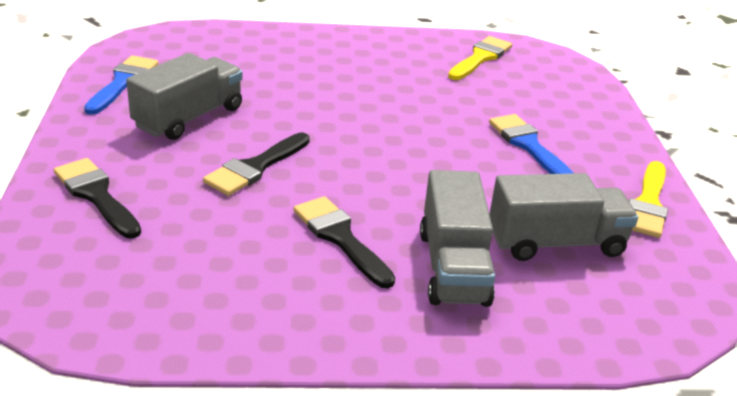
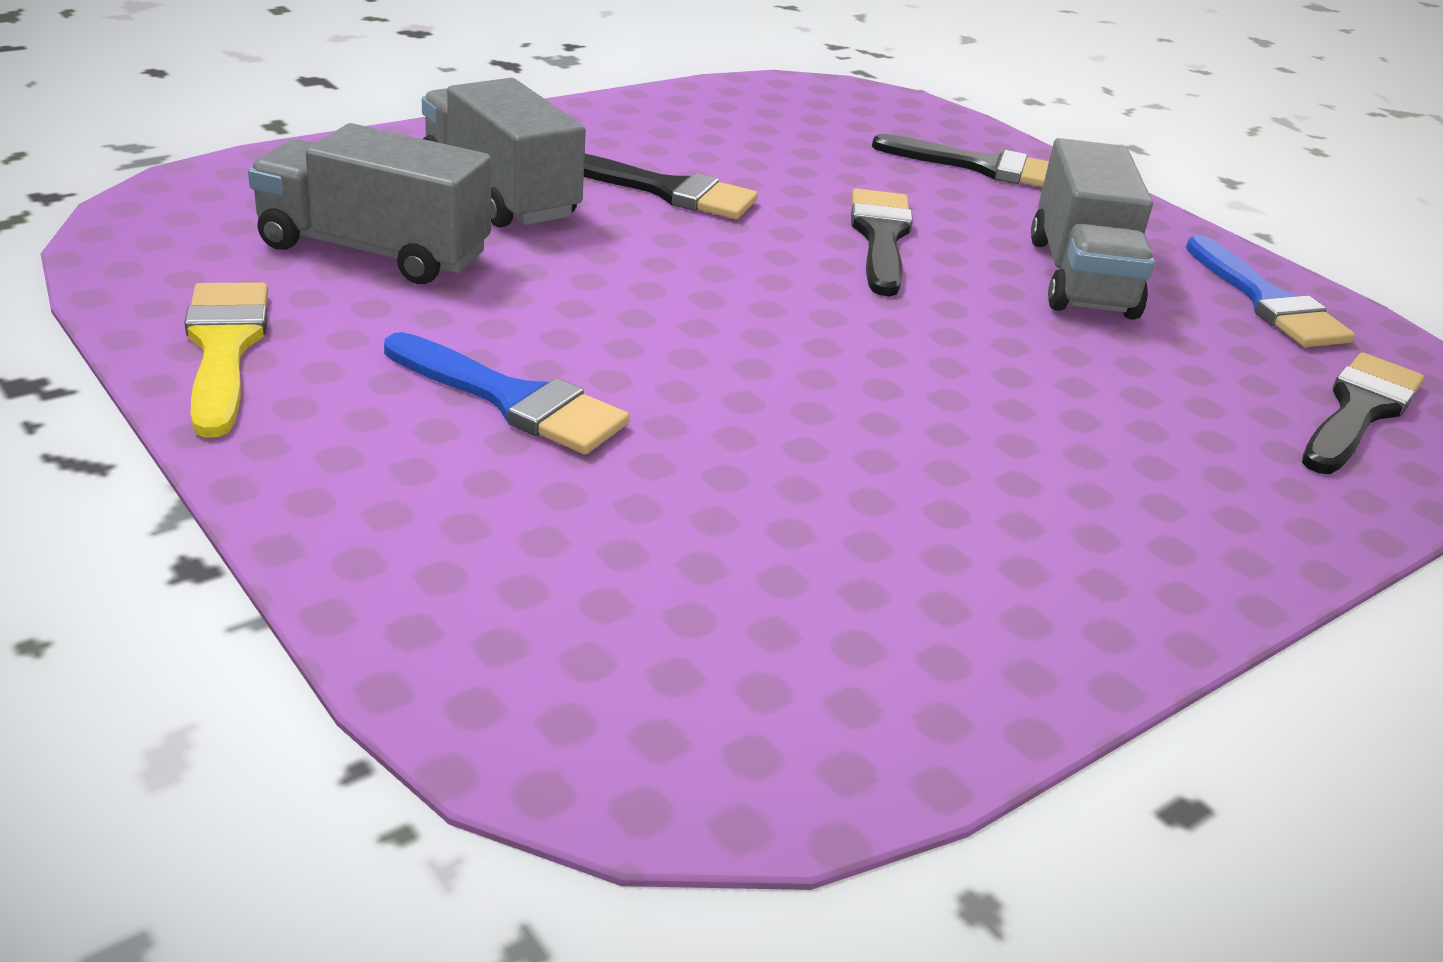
camera: 145 degrees right, 0 degrees up
(191, 46) = (1359, 411): none -> black brush
(480, 58) = (831, 648): yellow brush -> none
(556, 242) = (373, 251): grey truck -> grey truck turned 60 degrees clockwise

